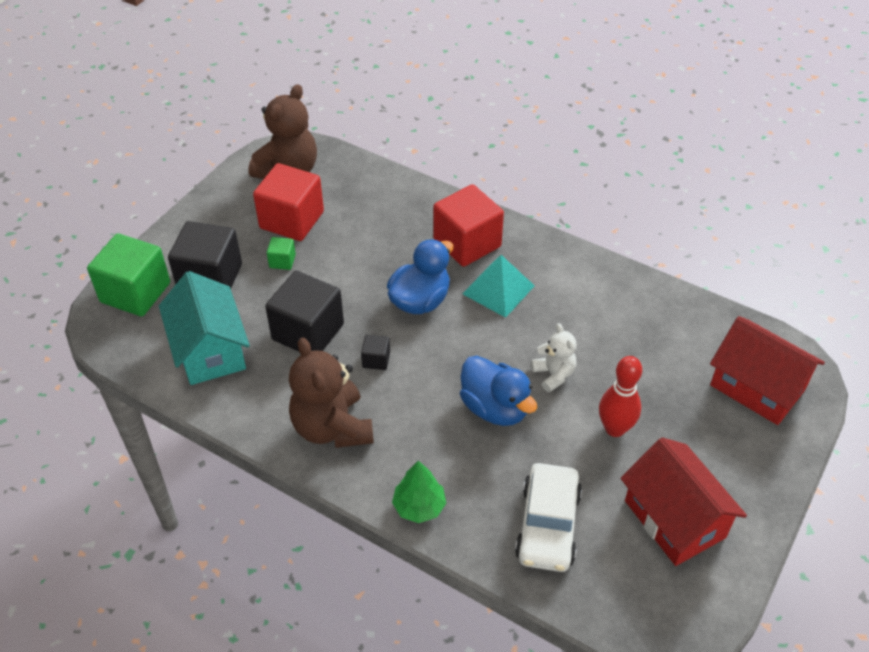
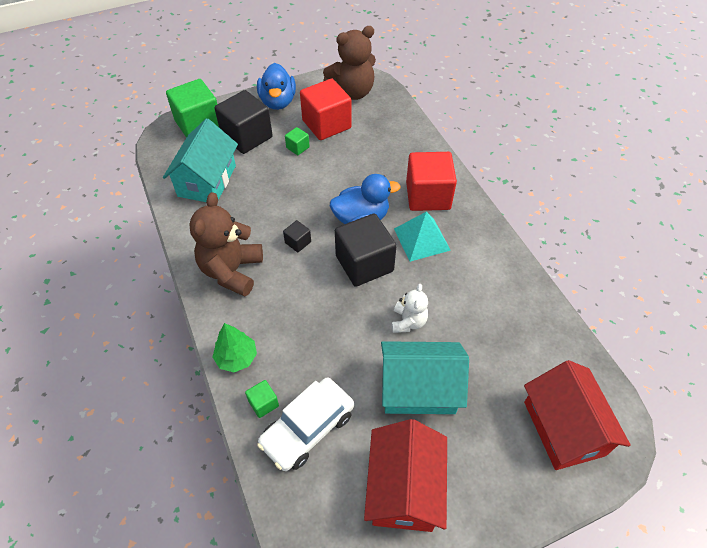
camera: 35 degrees right, 5 degrees up
(308, 332) = (272, 201): black cube -> black cube (364, 263)
(486, 530) = (263, 403): none -> green cube
(495, 408) = (346, 321): blue duck -> blue duck (278, 102)
(615, 428) = (419, 389): red bowling pin -> turquoise house

